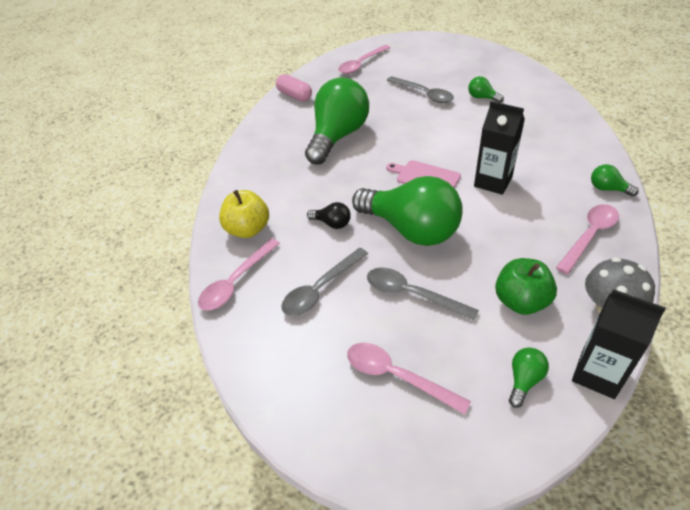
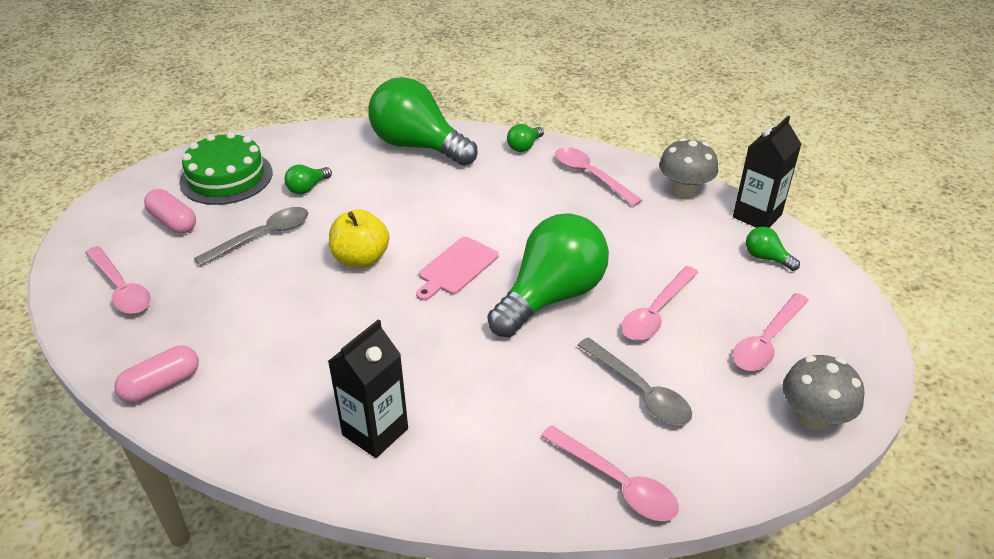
camera: 85 degrees left, 5 degrees down
(248, 229) = (509, 466): yellow apple -> yellow apple (361, 259)
(308, 409) = (813, 417): none -> grey mushroom
(332, 223) = (521, 368): black light bulb -> none
(338, 136) = (321, 341): green light bulb -> green light bulb (418, 146)
(412, 294) = (656, 312): grey spoon -> pink spoon
(423, 62) = (173, 222): none -> pink capsule
(476, 67) = (226, 177): none -> green cake
(493, 182) = (485, 217): black carton -> black carton (375, 431)
(521, 301) = (673, 238): green apple -> none

